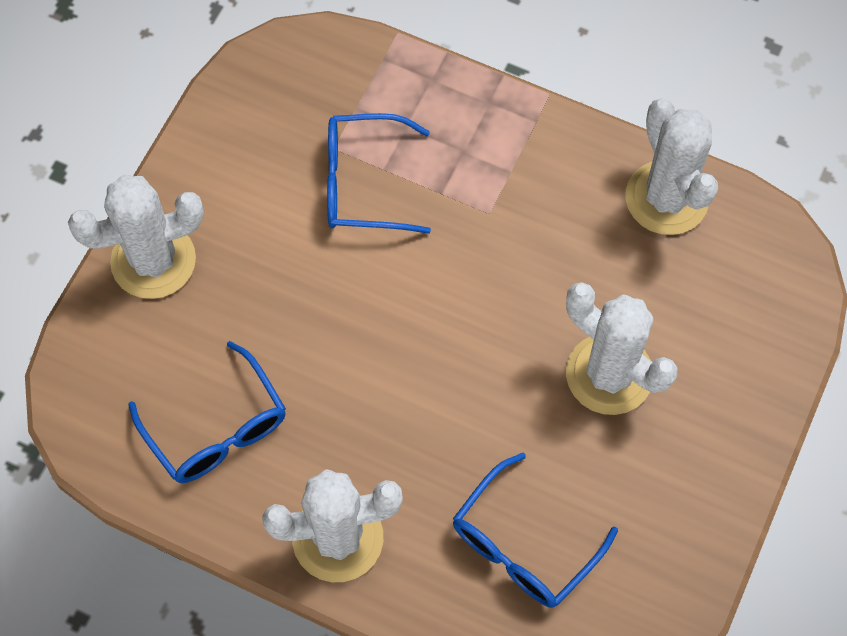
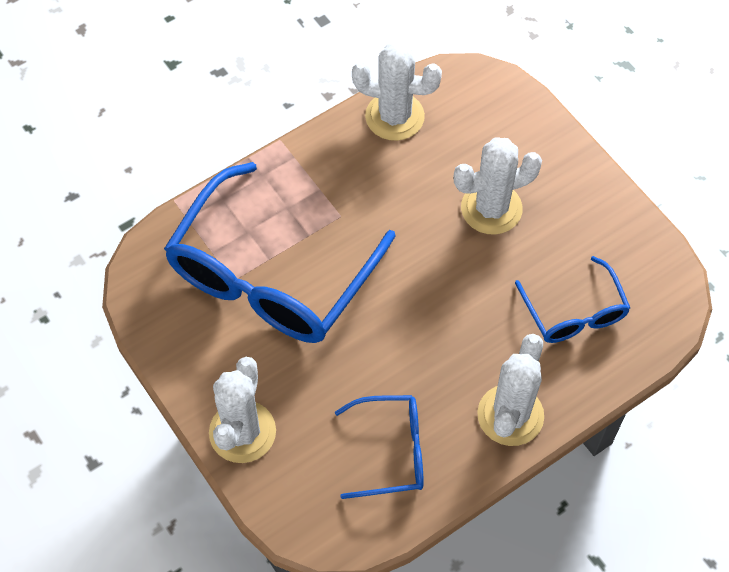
camera: 60 degrees left, 5 degrees down
(362, 183) = (271, 276): blue glasses -> blue glasses, size x2.00

